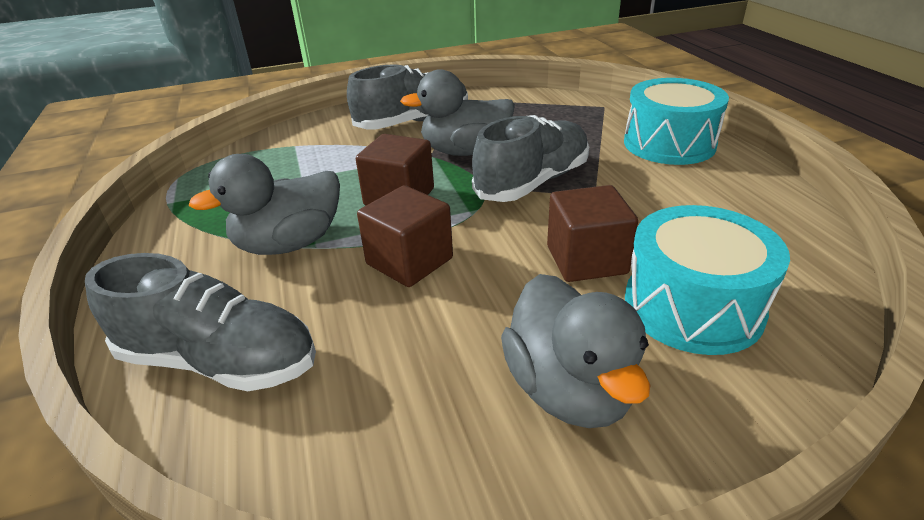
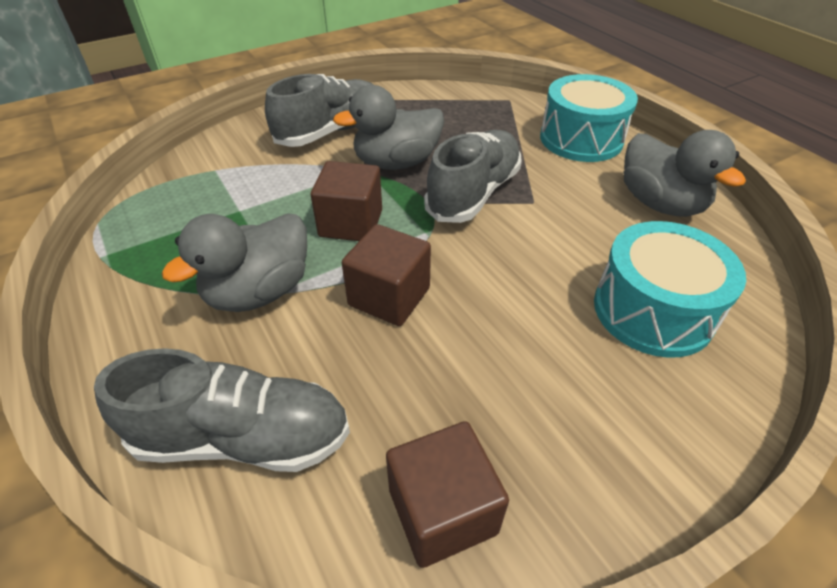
camera: 15 degrees left, 10 degrees up
(569, 389) = (580, 411): grey duck -> grey duck (660, 203)
(586, 260) = (550, 274): brown cube -> brown cube (442, 511)

